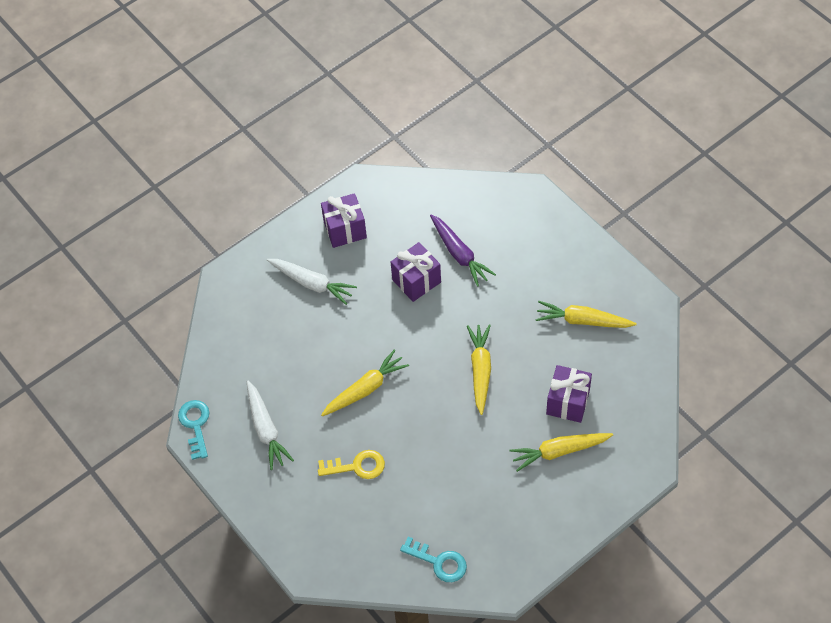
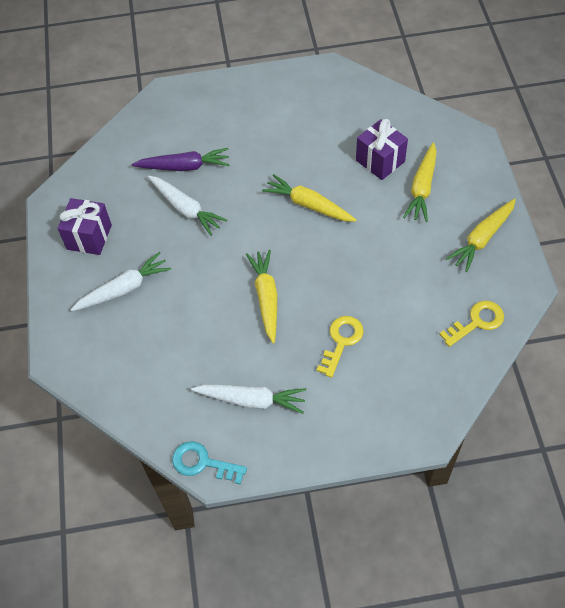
camera: 60 degrees left, 0 degrees up
(416, 281) = (186, 209): purple gift -> white carrot
(439, 562) = (477, 322): turquoise key -> yellow key
(583, 321) = (312, 116): yellow carrot -> yellow carrot (482, 238)

